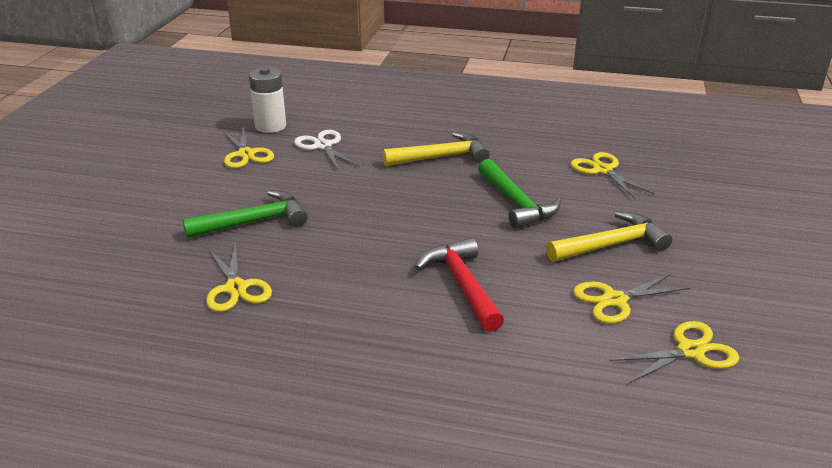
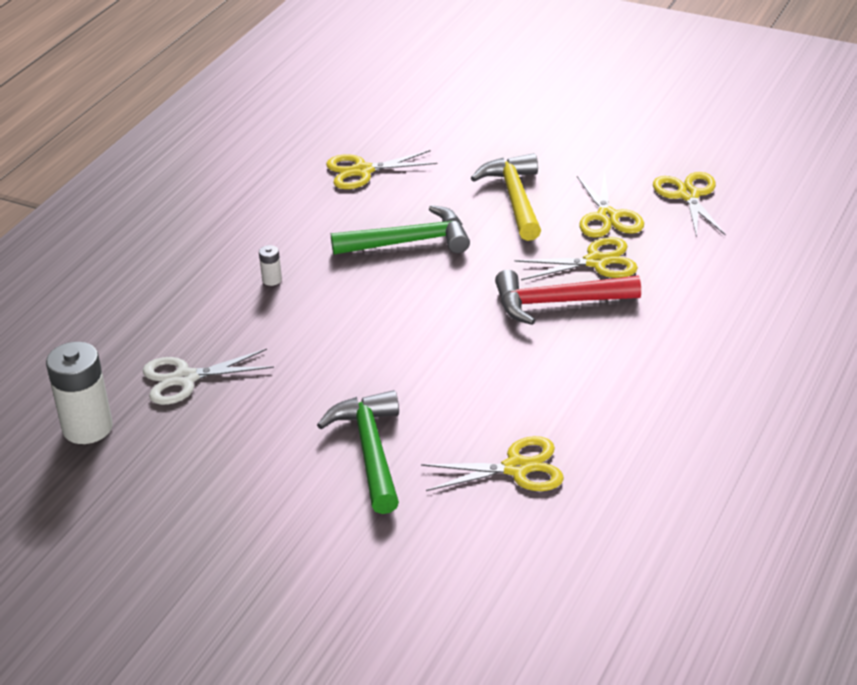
camera: 75 degrees left, 5 degrees up
(246, 154) = (171, 455): yellow scissors -> yellow scissors (596, 262)
(441, 157) = (272, 280): yellow hammer -> white battery

